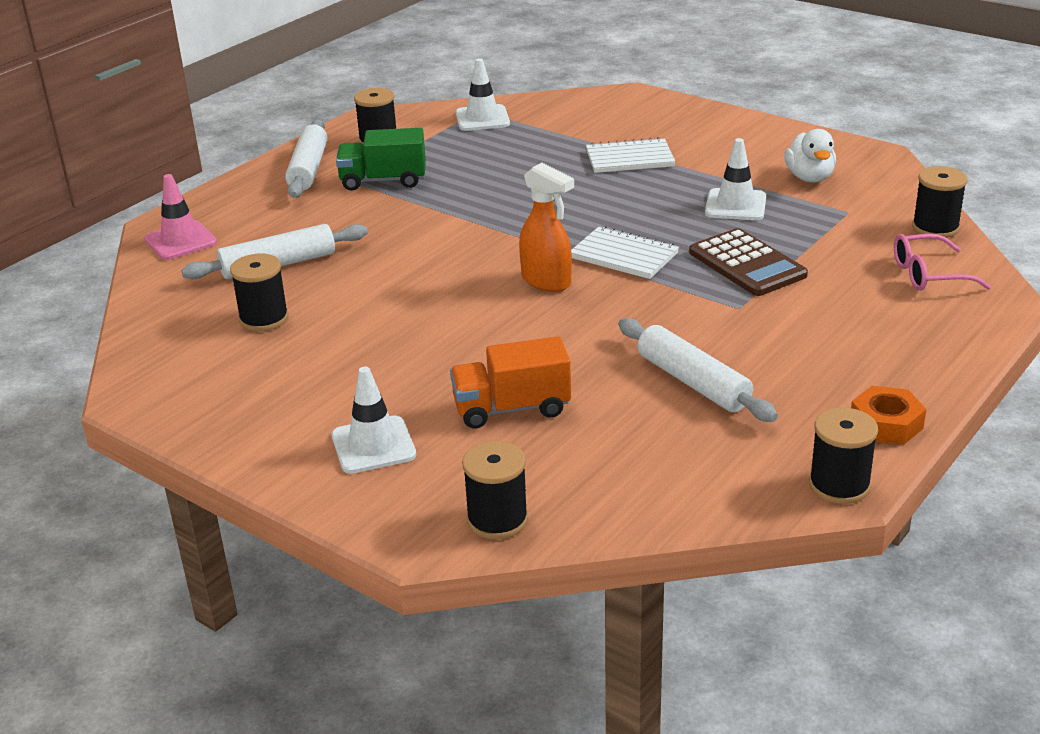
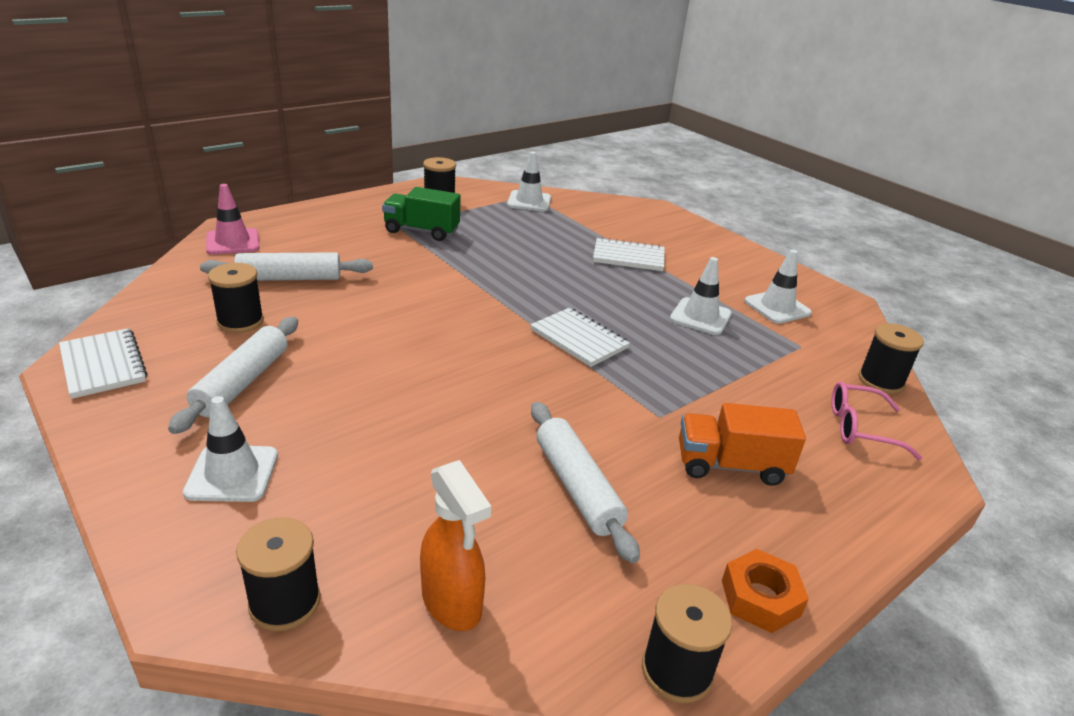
camera: 10 degrees right, 0 degrees up
(162, 390) = (103, 365): none -> white notebook
(308, 169) = (372, 210): white rolling pin -> white rolling pin (242, 382)
(511, 408) = (386, 468): orange truck -> orange truck (730, 465)
(546, 281) = (498, 346): orange spray bottle -> orange spray bottle (452, 603)
(747, 264) = (687, 374): brown calculator -> none
(809, 178) = (777, 307): white duck -> white traffic cone

